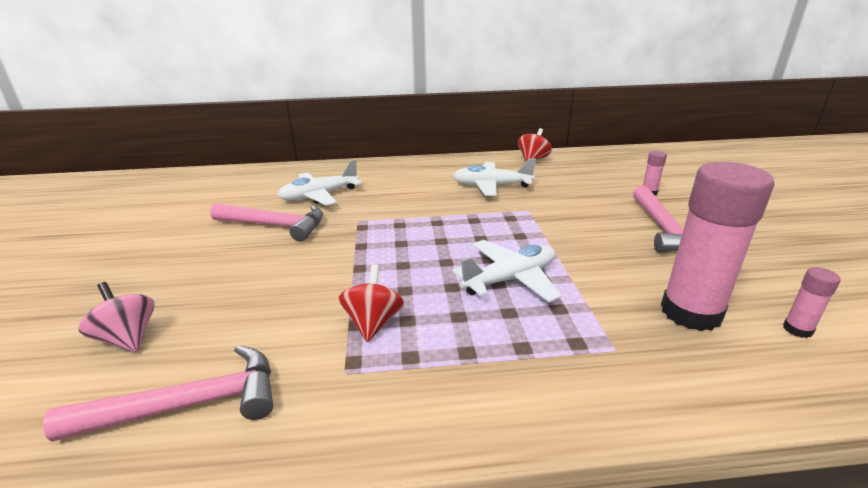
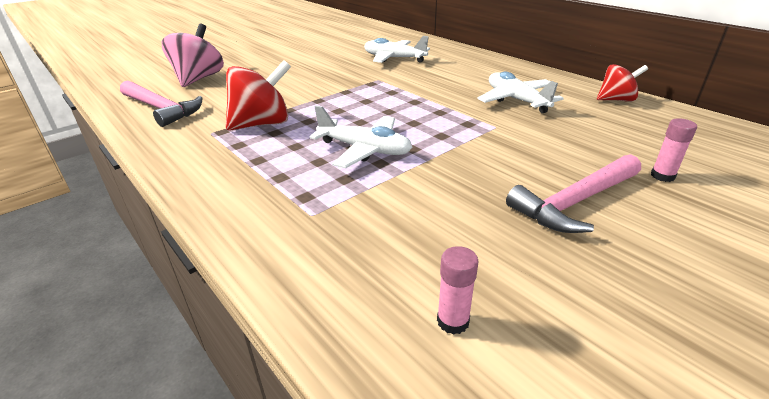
camera: 55 degrees right, 5 degrees up
(128, 338) = (199, 79): pink spinning top -> pink spinning top, size x1.56
(275, 225) = (337, 63): pink hammer -> none
(373, 323) = (262, 124): red spinning top -> red spinning top, size x1.56
(691, 312) = (409, 244): pink glue stick -> none

